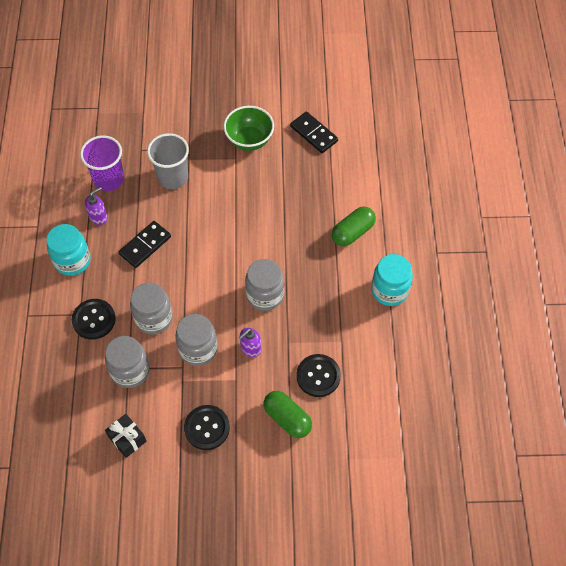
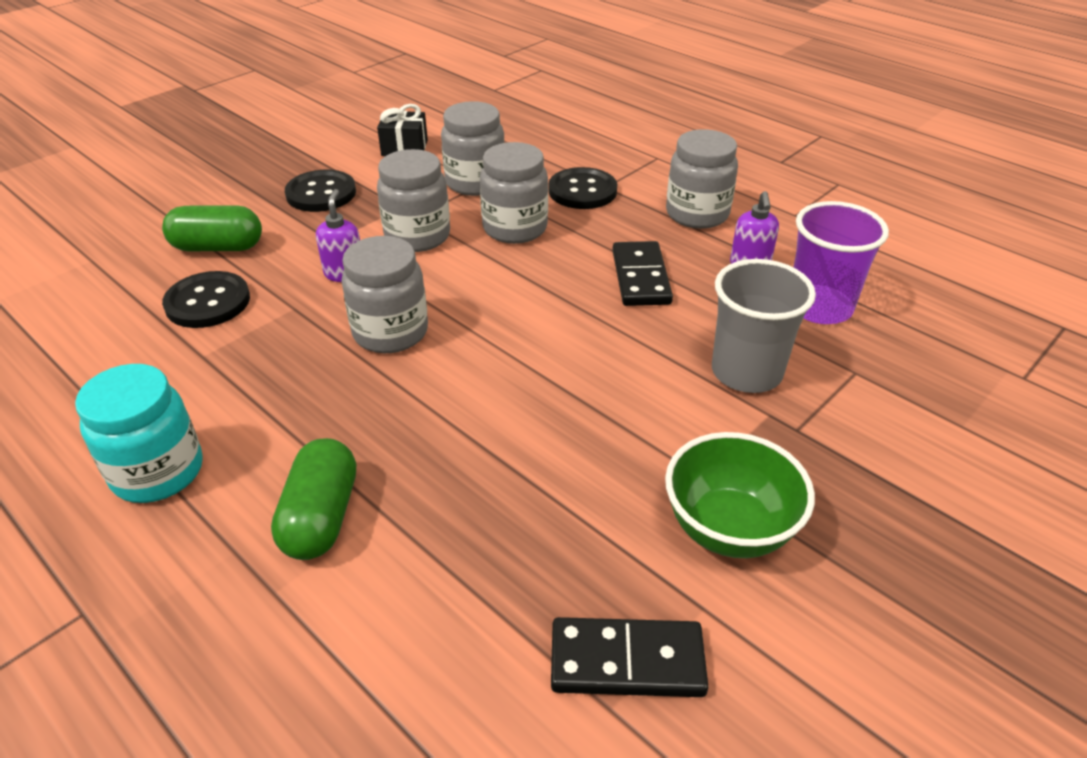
camera: 135 degrees right, 20 degrees down
(72, 261) = (697, 214): turquoise jar -> grey jar

